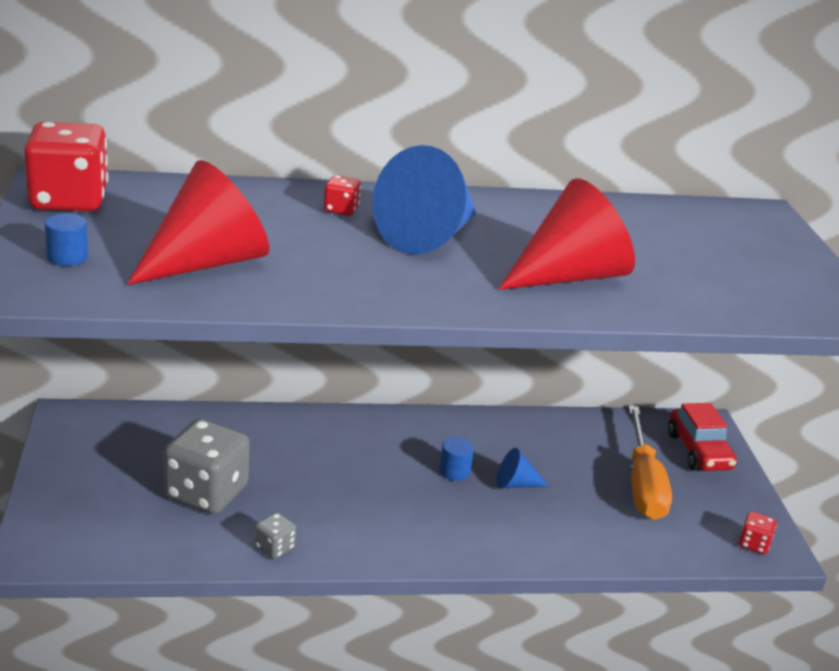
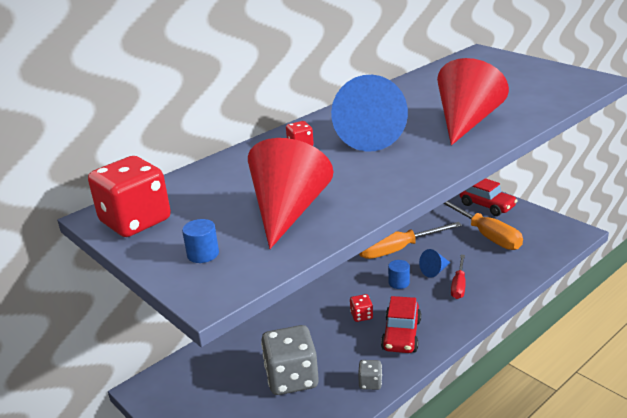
camera: 30 degrees left, 0 degrees up
(376, 524) = (401, 335): none -> red car
(506, 437) = (397, 250): none -> orange screwdriver
(520, 516) = (459, 285): none -> red screwdriver
(753, 544) = (565, 235): red dice -> red dice (361, 316)

